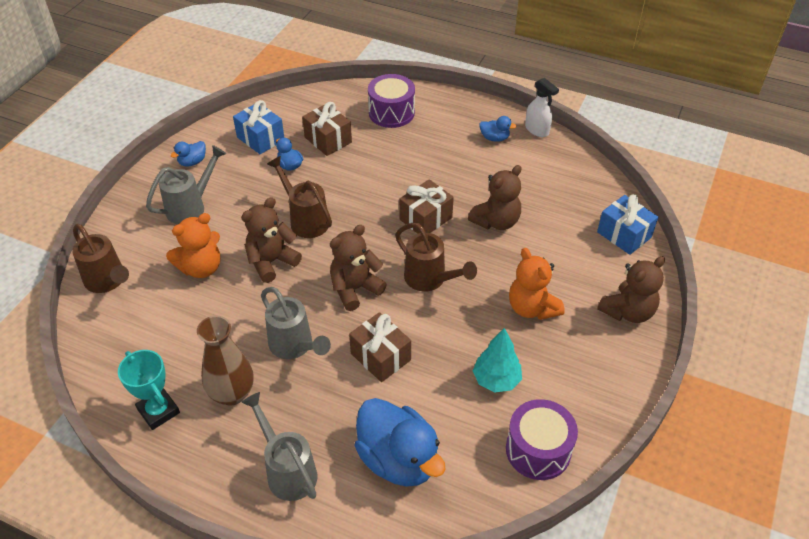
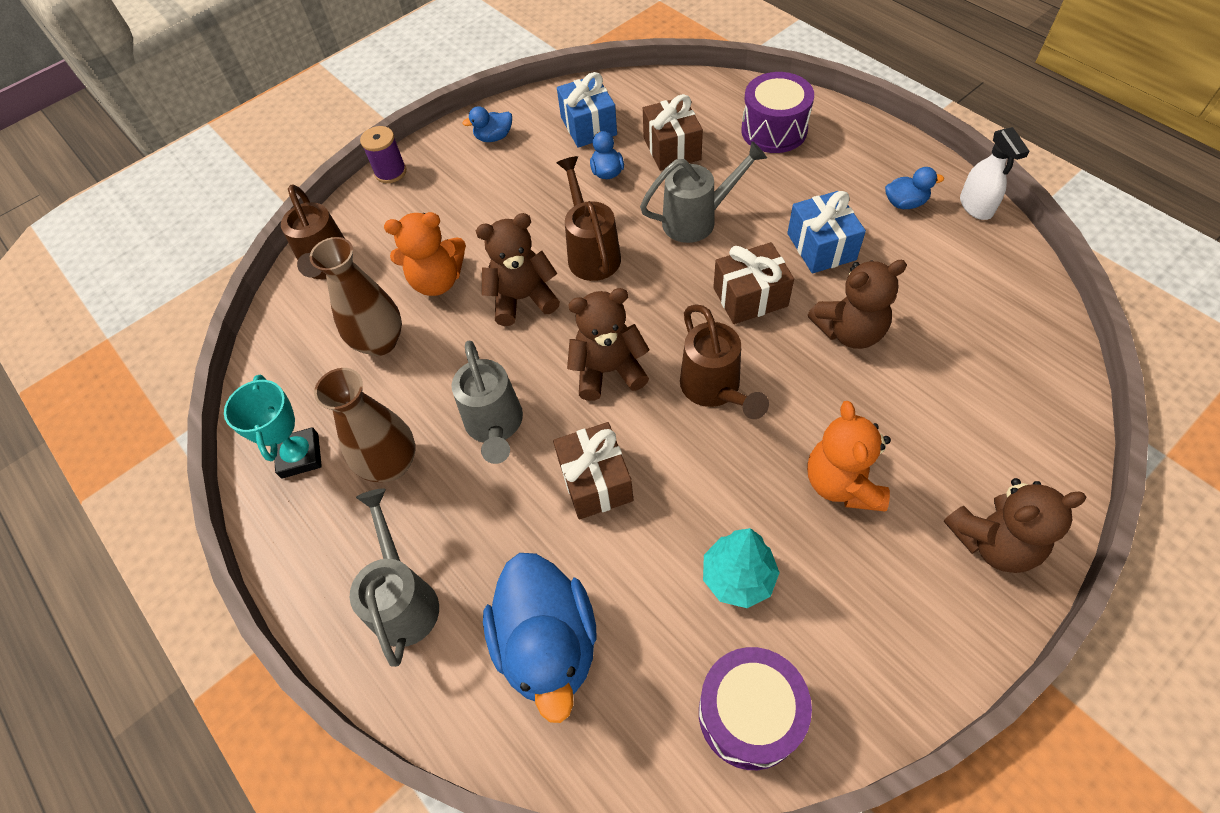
camera: 30 degrees right, 10 degrees up
(122, 204) = (390, 172): none -> purple spool
(179, 319) = (380, 342): none -> brown vase
(191, 207) = (464, 196): grey watering can -> grey watering can (697, 220)
(494, 138) = (905, 203): blue duck -> blue duck turned 45 degrees counterclockwise
(624, 235) = (1043, 412): blue gift -> blue gift (821, 246)

